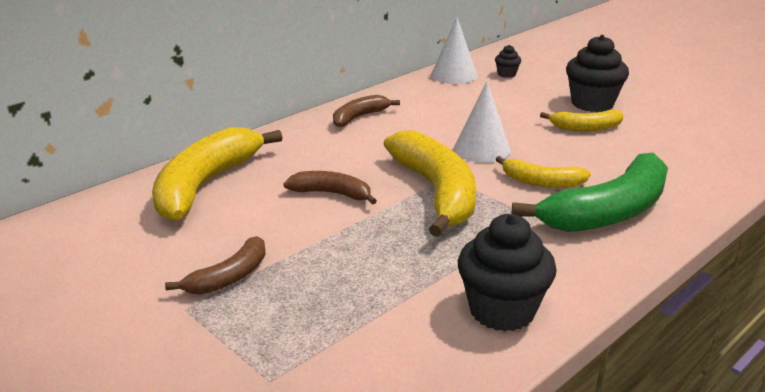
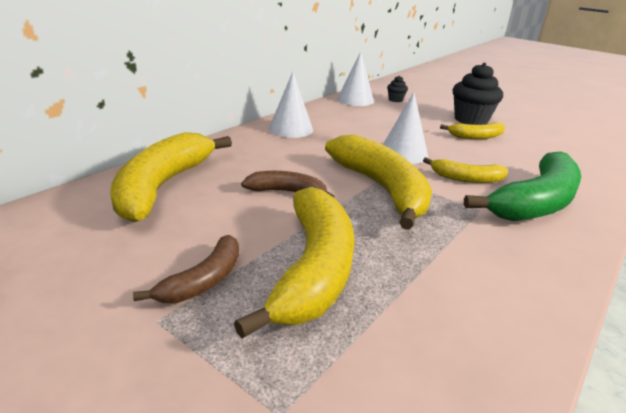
camera: 10 degrees left, 0 degrees up
(333, 272) = (313, 269): none -> yellow banana
(359, 117) = (291, 129): brown banana -> white cone
(502, 310) = (498, 303): black cupcake -> none

